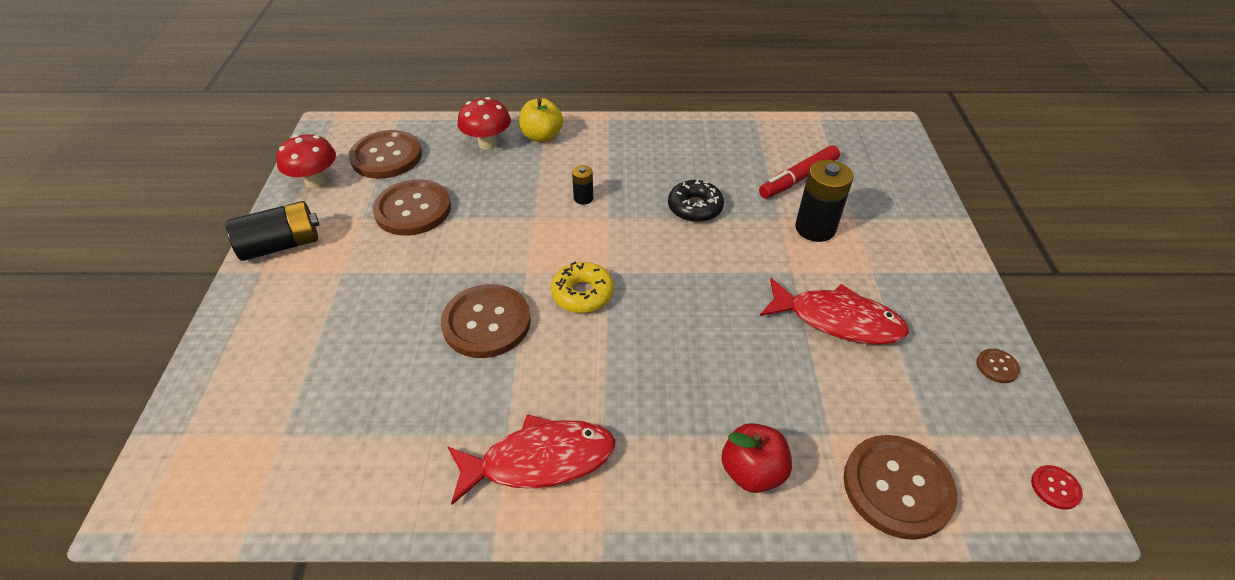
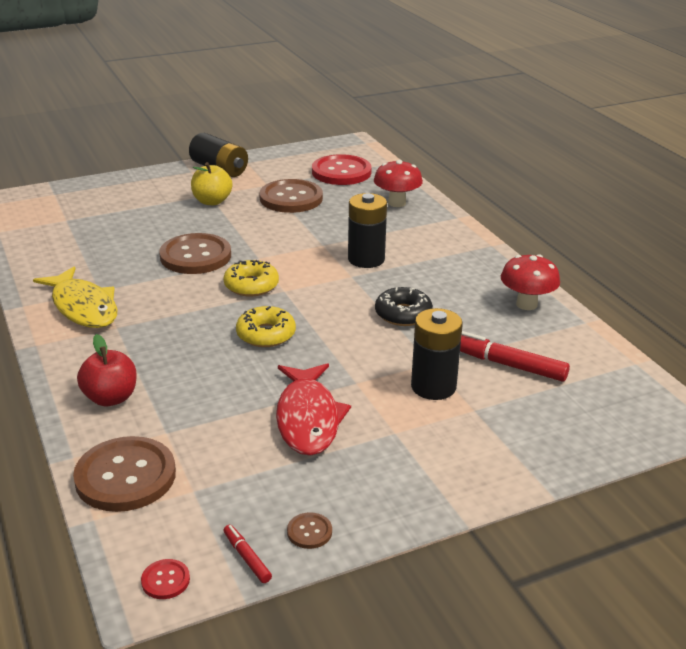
camera: 65 degrees right, 15 degrees down
(316, 181) = (290, 159): red mushroom -> red mushroom (526, 304)
(386, 156) = (341, 172): brown button -> red button
(539, 460) = (83, 307): red fish -> yellow fish
(542, 136) = (431, 222): yellow apple -> yellow apple (212, 201)
(583, 198) = (366, 259): black battery -> black battery, size x1.96
(684, 309) = (266, 334): none -> yellow donut
(1027, 419) = (247, 558): none -> red marker

